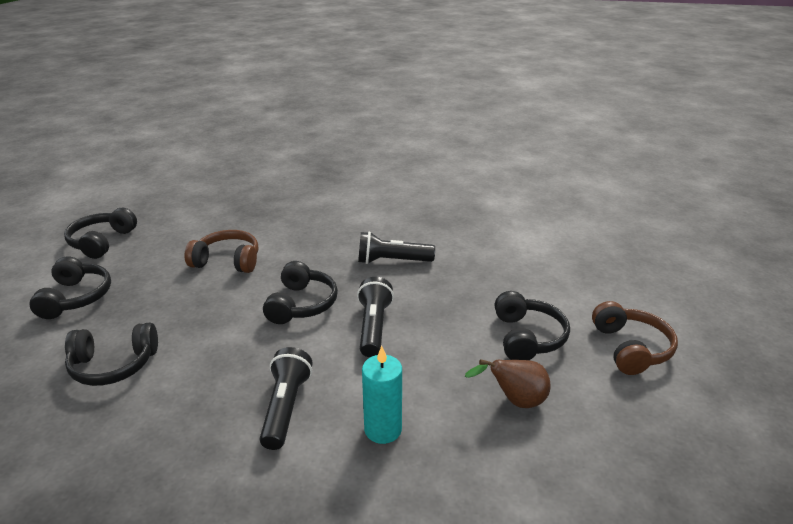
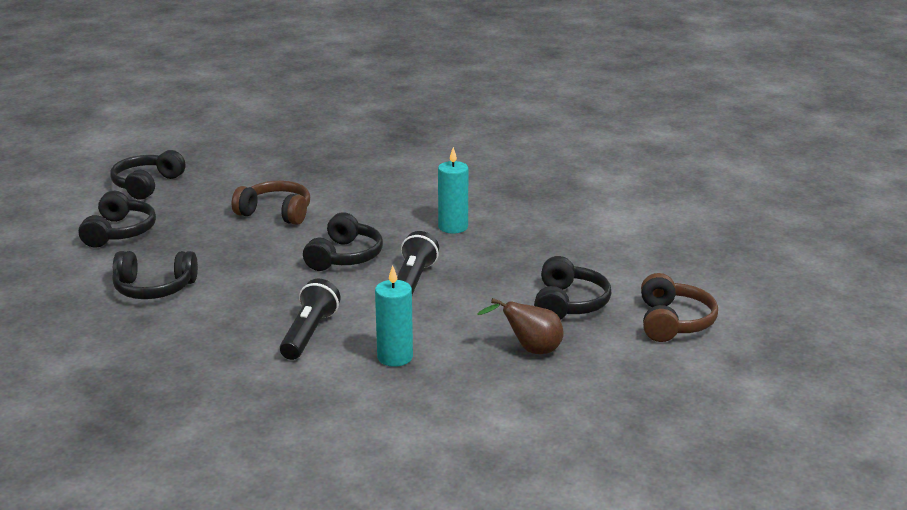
camera: 10 degrees right, 5 degrees down
(392, 261) = (453, 227): black flashlight -> turquoise candle

